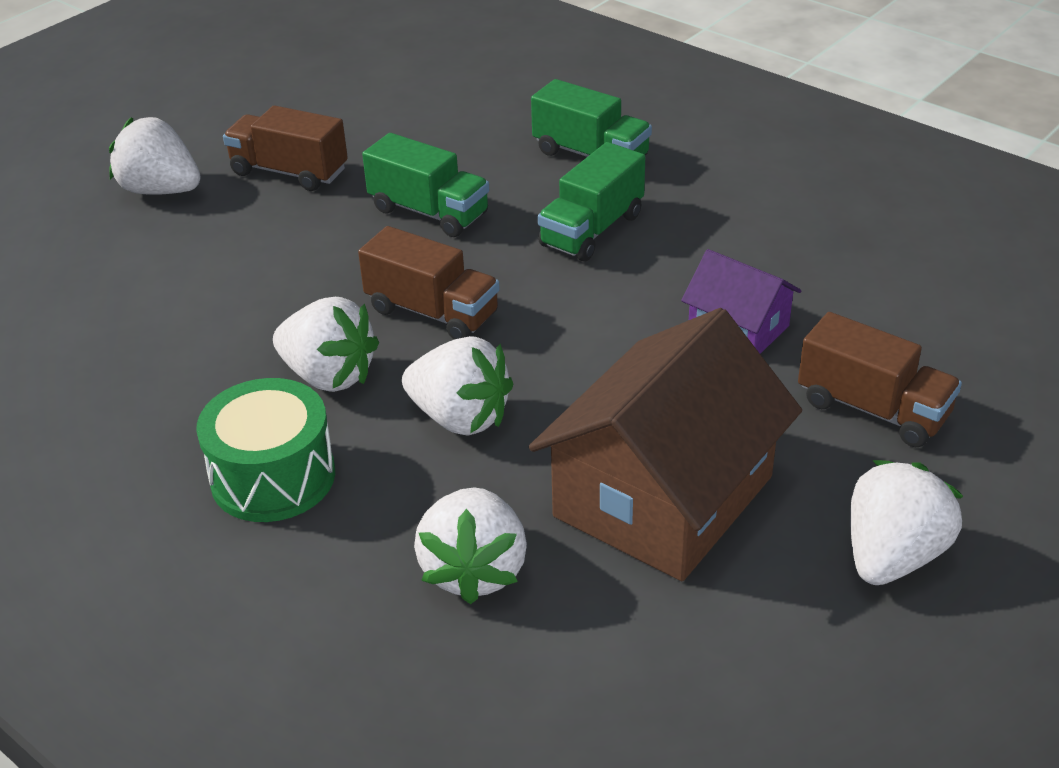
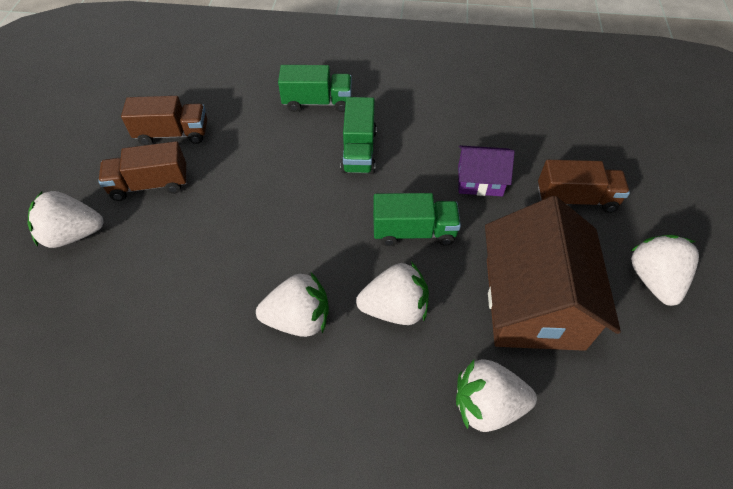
camera: 35 degrees left, 15 degrees up
(273, 477) = (327, 409): green drum -> none
(429, 212) = (260, 177): green truck -> green truck (414, 232)
(432, 312) = (320, 245): brown truck -> brown truck (172, 134)
(474, 570) = (487, 405): white strawberry -> white strawberry turned 120 degrees clockwise

